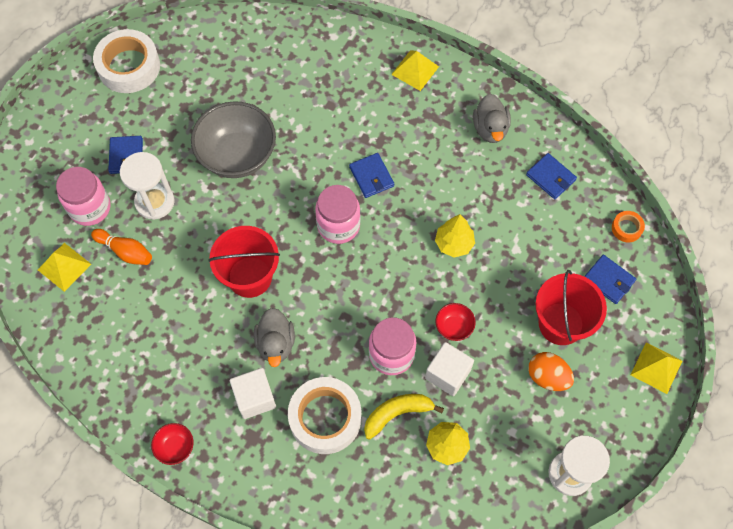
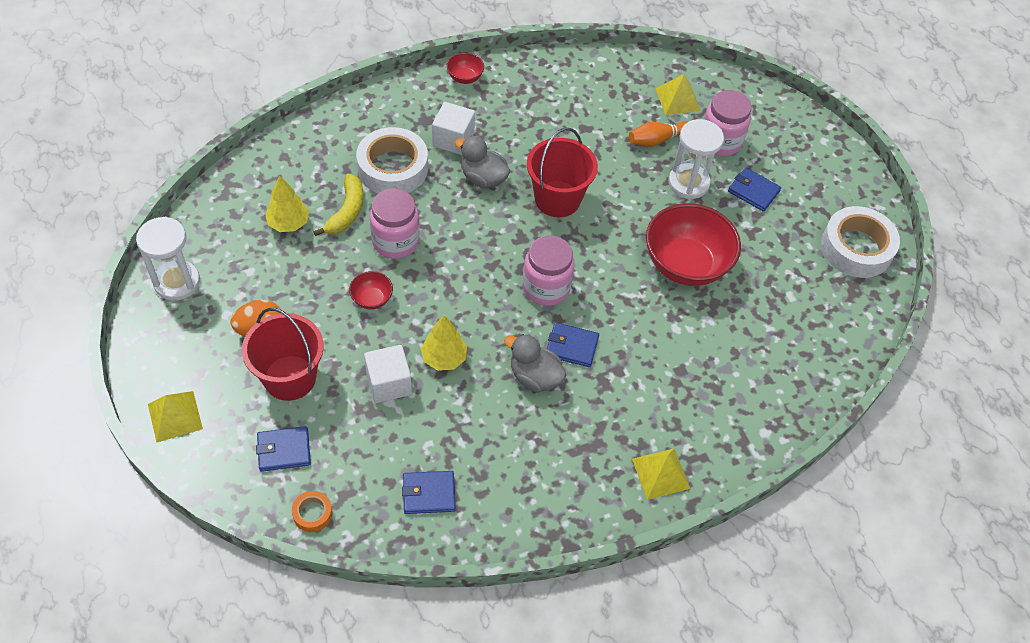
camera: 125 degrees right, 10 degrees down
(237, 155) = (686, 264): grey bowl -> red bowl
(448, 374) = (339, 265): white cube -> white cube (389, 383)
(490, 129) = (531, 485): grey duck -> grey duck (534, 377)

